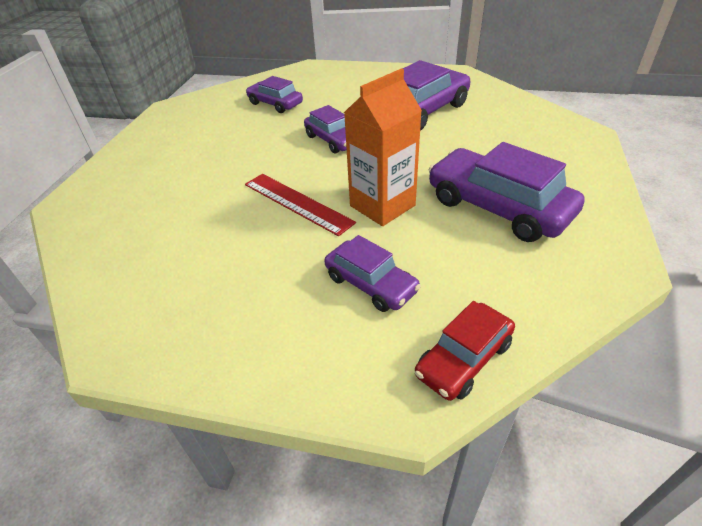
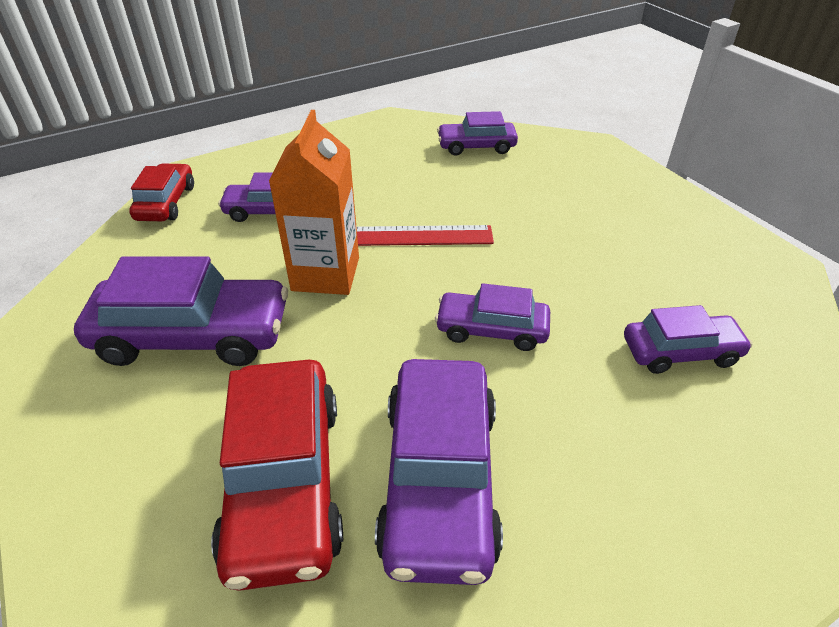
camera: 135 degrees right, 0 degrees up
(126, 256) = (476, 146): none -> purple car
(484, 132) = (285, 481): none -> red car

